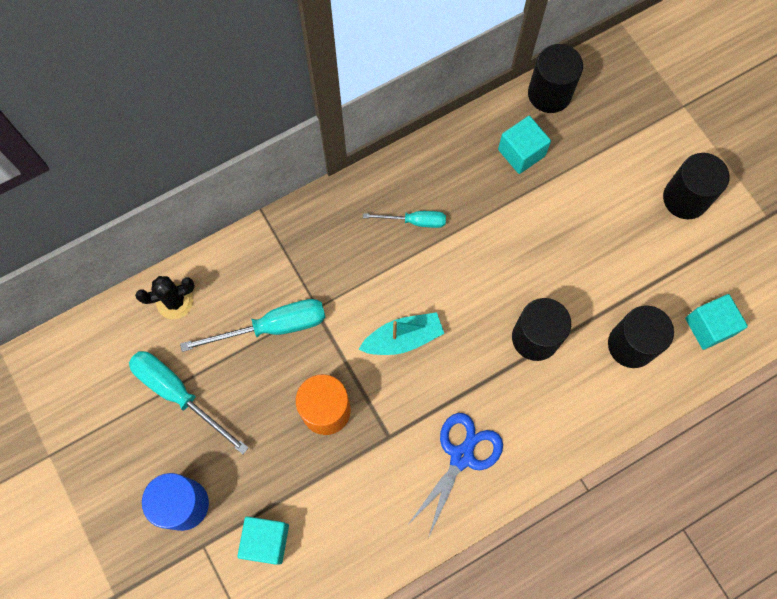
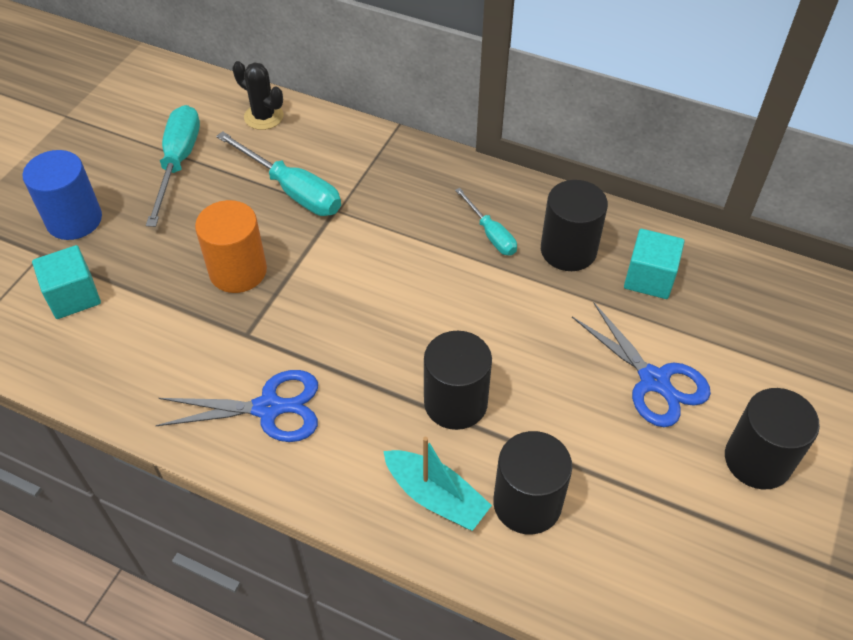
camera: 55 degrees right, 20 degrees down
(403, 338) = (359, 290): turquoise boat -> turquoise boat (436, 496)
(549, 94) = (739, 266): black cylinder -> black cylinder (568, 250)
(597, 211) = (654, 380): none -> blue scissors
(709, 327) = (623, 578): turquoise cube -> none

